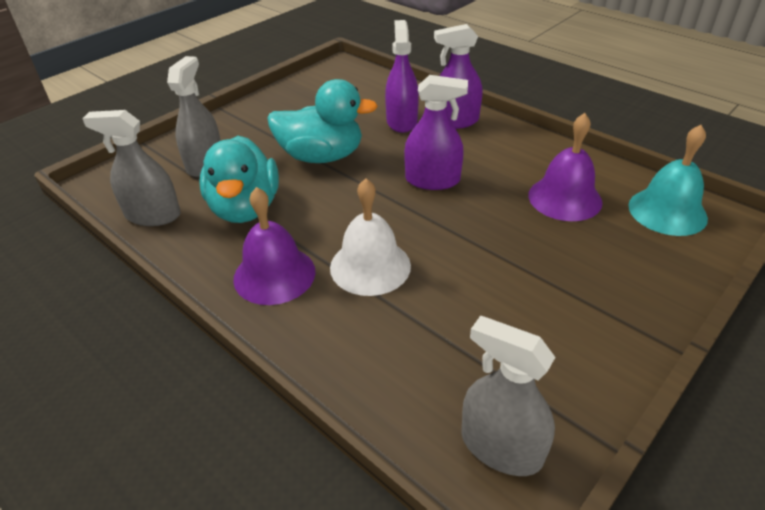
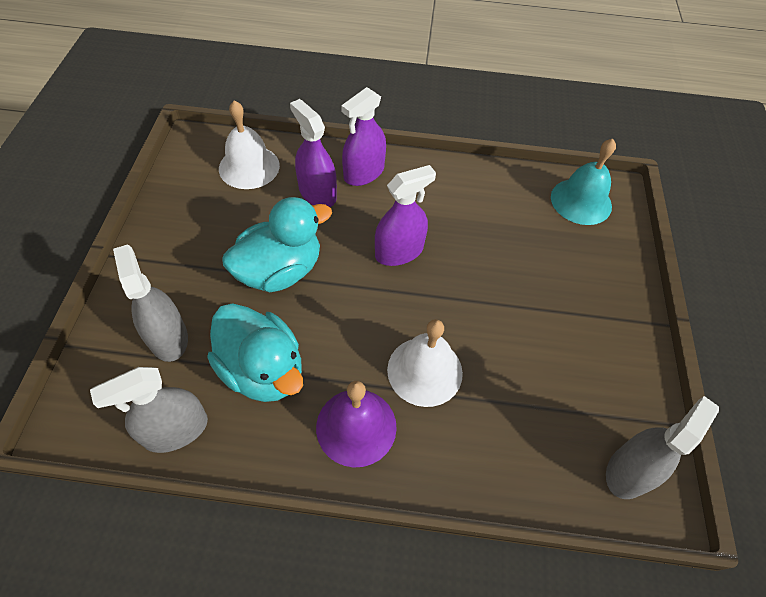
camera: 40 degrees left, 15 degrees up
(365, 90) = (249, 167): none -> white bell
(501, 447) = (629, 471): grey spray bottle -> grey spray bottle turned 135 degrees clockwise
(564, 198) = (509, 222): purple bell -> none

